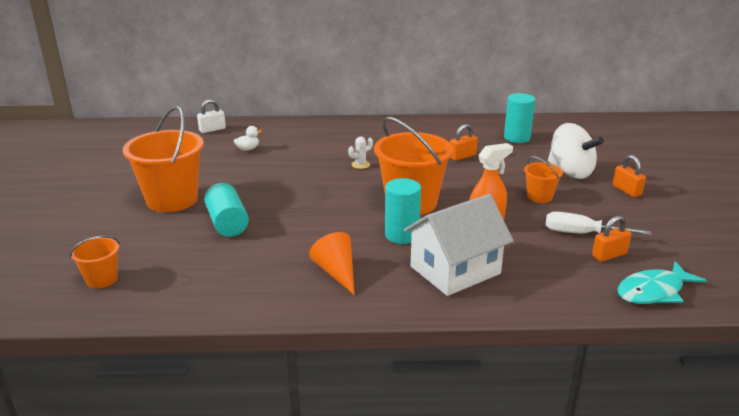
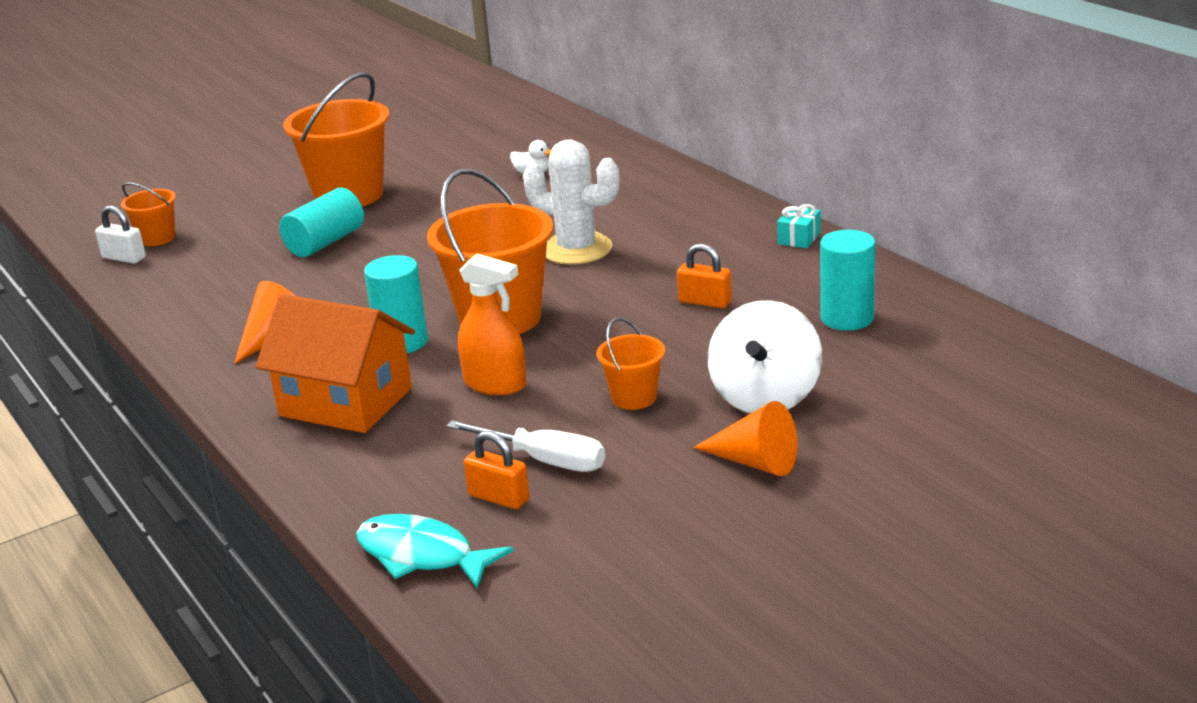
camera: 60 degrees right, 0 degrees up
(212, 129) = (562, 134): white padlock -> white padlock (124, 258)
(360, 165) = (577, 249): white cactus -> white cactus, size x2.28
(427, 123) = (799, 238): none -> turquoise gift
(455, 270) = (346, 402): white house -> orange house
(581, 234) = (545, 461): white screwdriver -> white screwdriver turned 135 degrees clockwise
(626, 190) = (755, 462): orange padlock -> orange cone

